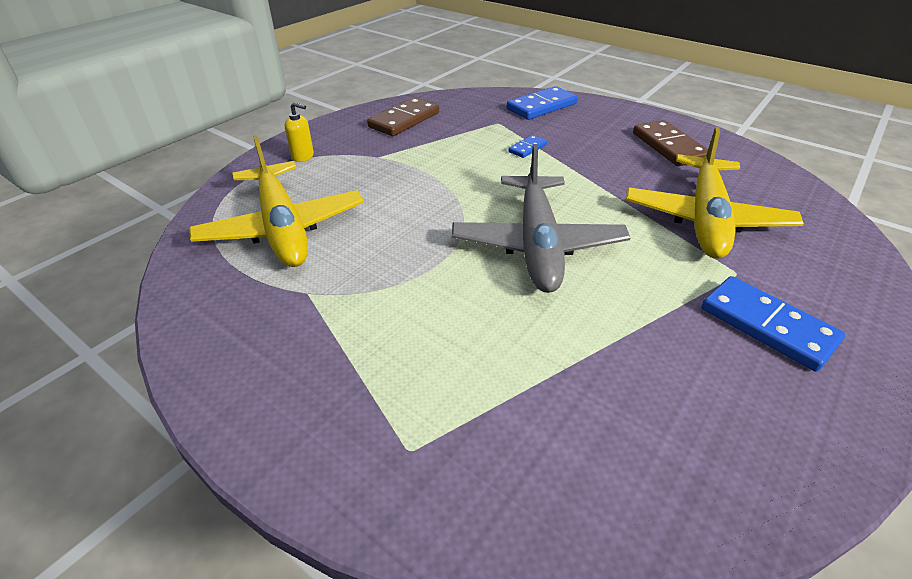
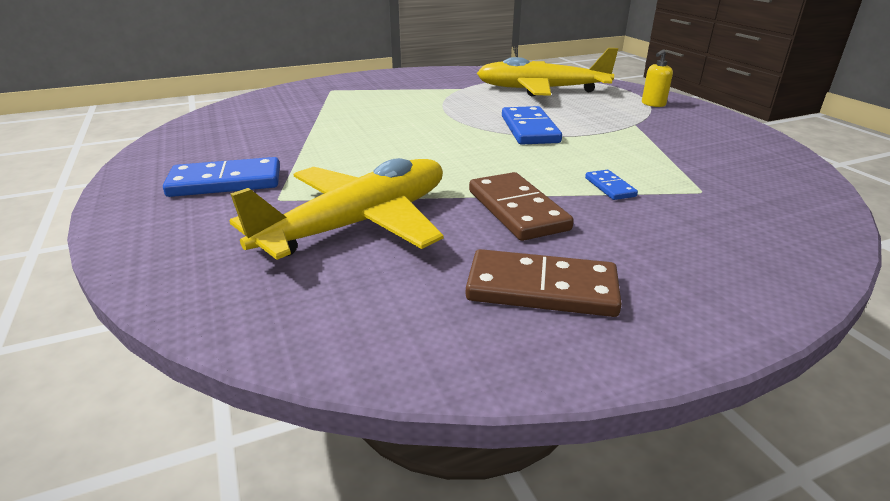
camera: 120 degrees right, 10 degrees down
(404, 120) = (729, 147): brown domino -> brown domino (517, 210)
(537, 243) = (429, 144): grey plane -> none
(542, 106) = (763, 239): blue domino -> blue domino (529, 129)
(705, 218) = (358, 224): yellow plane -> yellow plane turned 90 degrees clockwise

